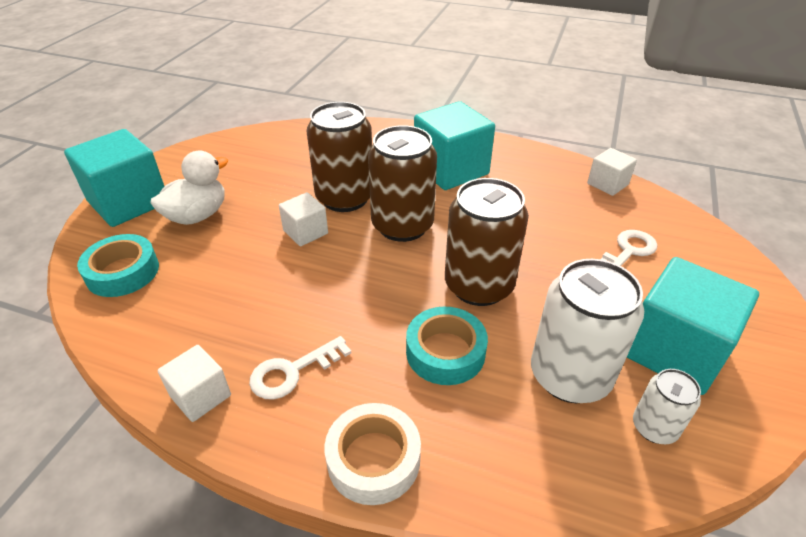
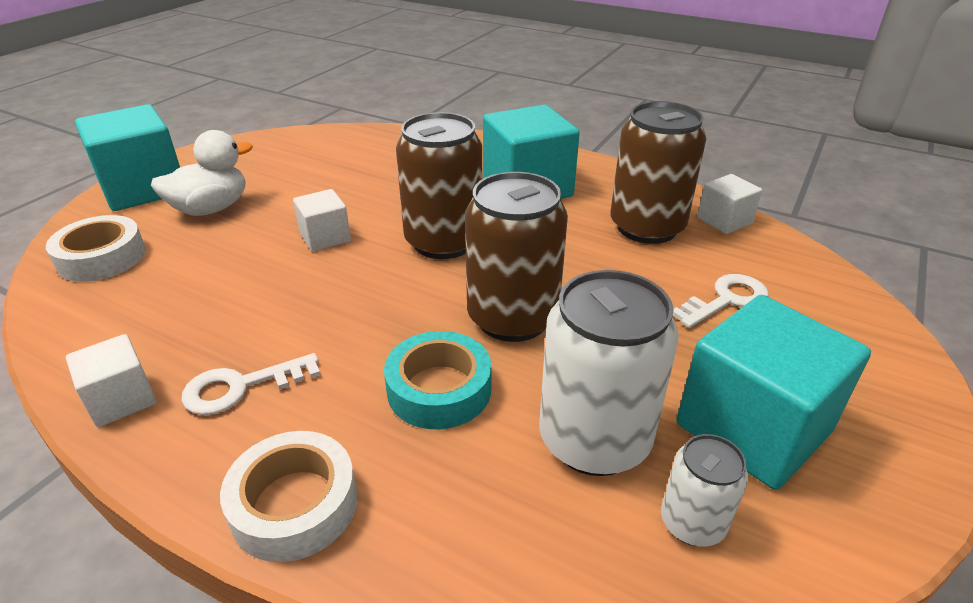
camera: 10 degrees right, 5 degrees down
(123, 272) = (102, 257): turquoise tape -> white tape
(345, 198) = (387, 206): brown can -> brown can (646, 227)

